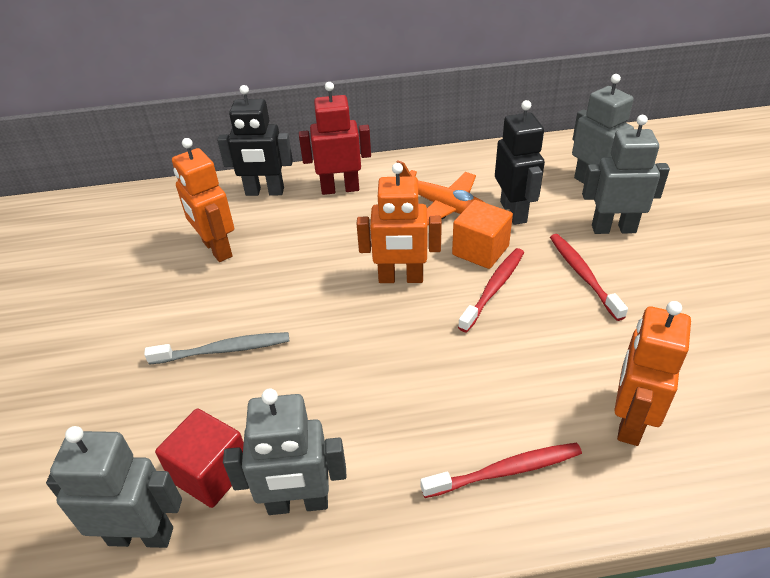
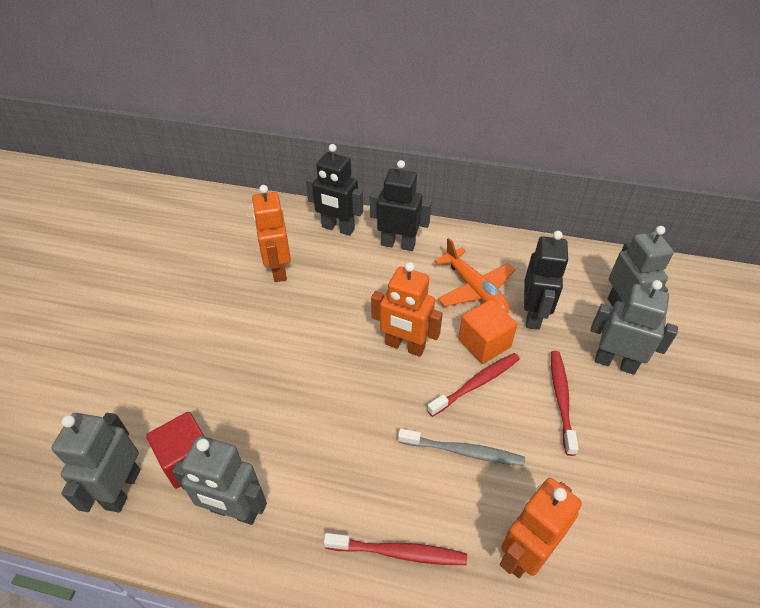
camera: 20 degrees right, 5 degrees up
(141, 535) = (122, 489): grey robot -> grey robot turned 105 degrees counterclockwise
(223, 350) = (242, 361): grey toothbrush -> grey toothbrush (463, 451)
(340, 189) = (398, 244): red robot -> black robot

